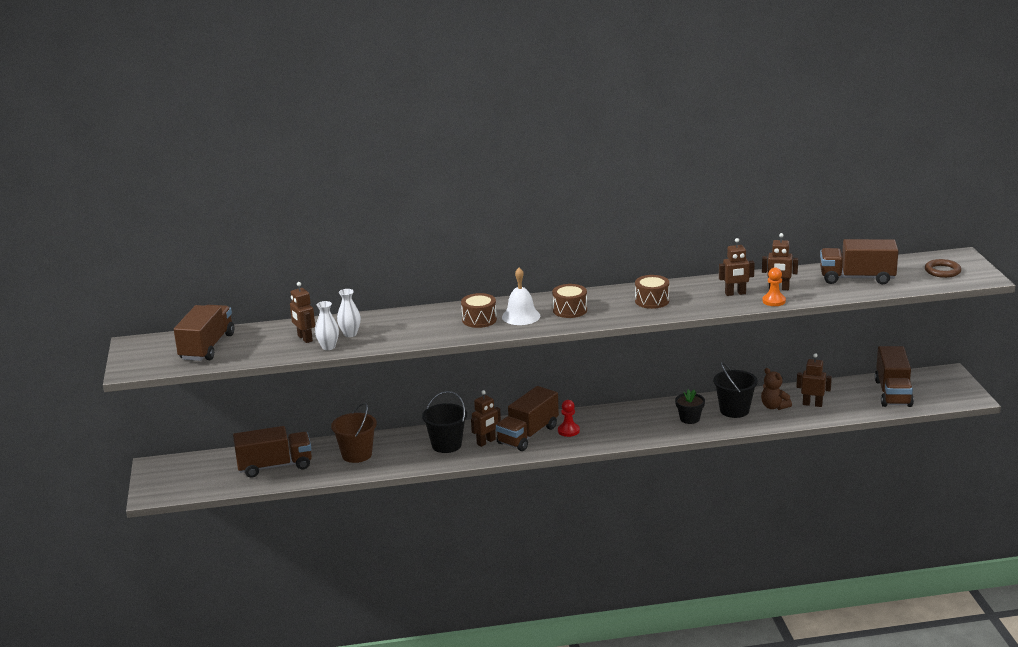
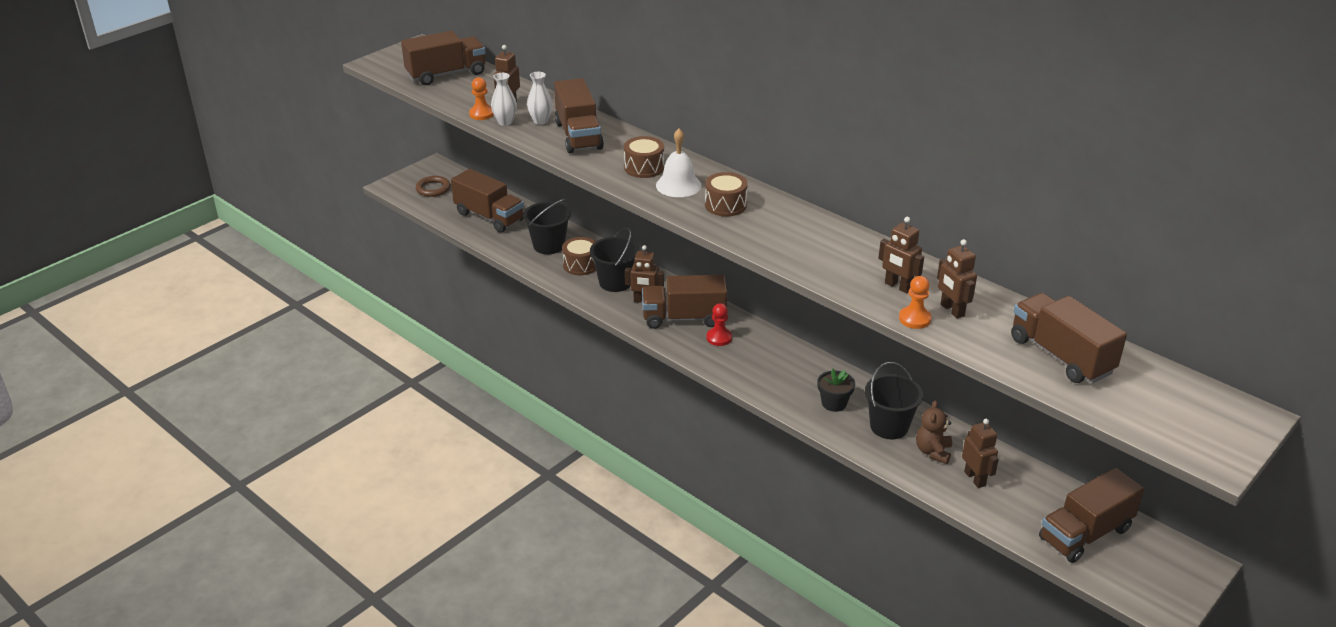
camera: 50 degrees right, 10 degrees up
(299, 352) = (481, 114): none -> orange pawn
(357, 454) = (549, 245): brown bucket -> black bucket
(396, 327) = (578, 136): none -> brown truck
(652, 301) = (809, 242): brown drum -> brown drum (581, 265)
(942, 271) = (1183, 416): brown ring -> brown ring (433, 189)

